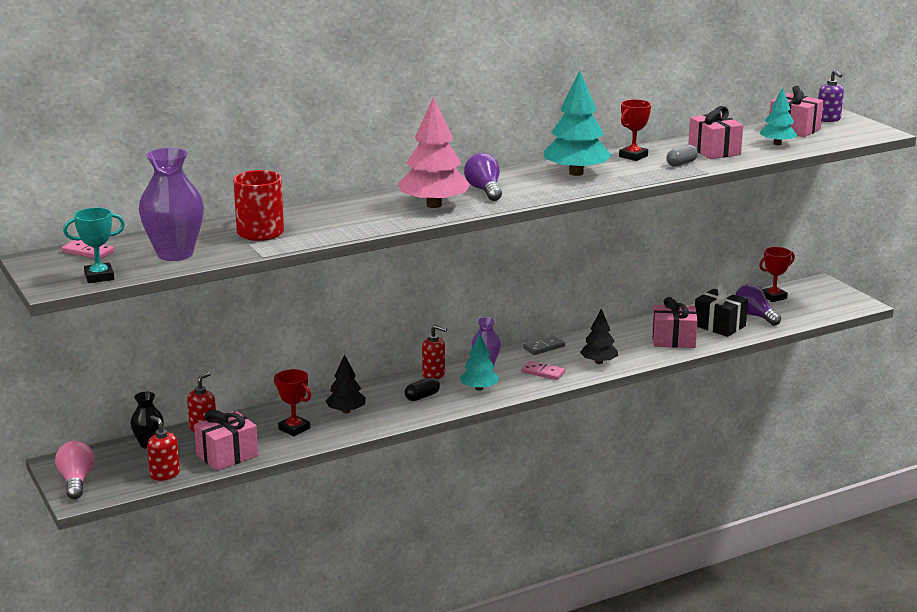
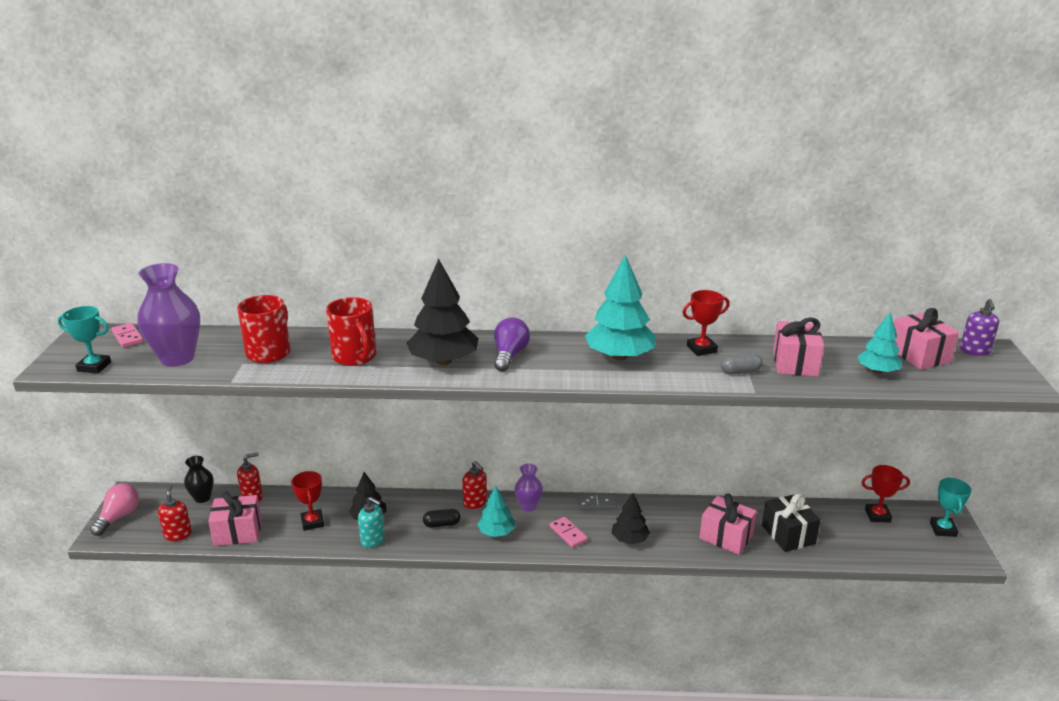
camera: 30 degrees right, 5 degrees up
(348, 218) = (355, 357): none -> red mug
(371, 424) = (373, 540): none -> turquoise soap dispenser
(434, 205) = (444, 361): pink tree -> black tree
(754, 316) = (836, 534): purple light bulb -> none
(827, 293) = (943, 529): none -> turquoise trophy

